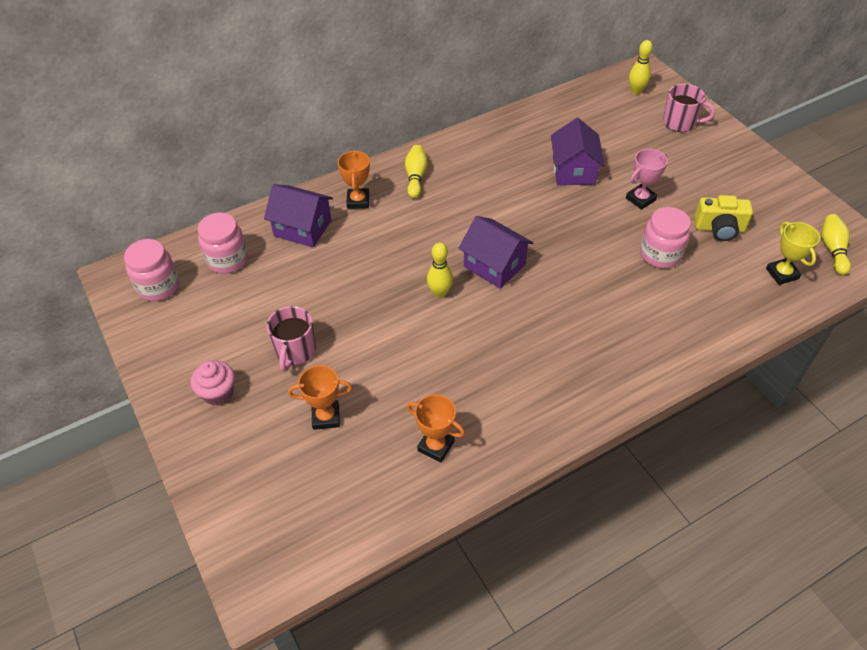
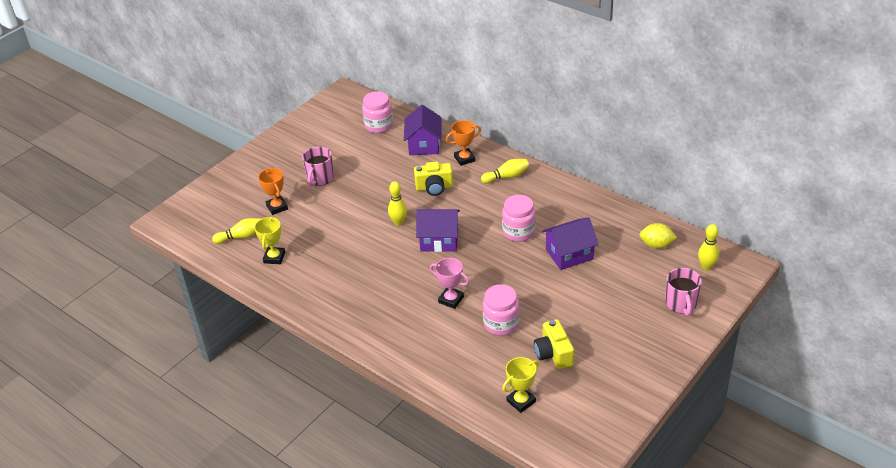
camera: 70 degrees right, 10 degrees down
(158, 286) = (343, 109): pink jar -> pink jar (518, 232)
(218, 393) = (276, 161): pink cupcake -> none
(295, 351) = (320, 178): pink mug -> pink mug turned 60 degrees counterclockwise
(394, 242) = (434, 187): none -> yellow camera
(436, 446) = (274, 257): orange trophy -> yellow trophy
(494, 265) = (439, 240): purple house -> purple house turned 75 degrees clockwise
(590, 110) = (656, 245): none -> yellow lemon
(640, 199) = (560, 300): pink trophy -> pink trophy (451, 300)
(832, 250) = (571, 431): yellow bowling pin -> yellow bowling pin (241, 237)

